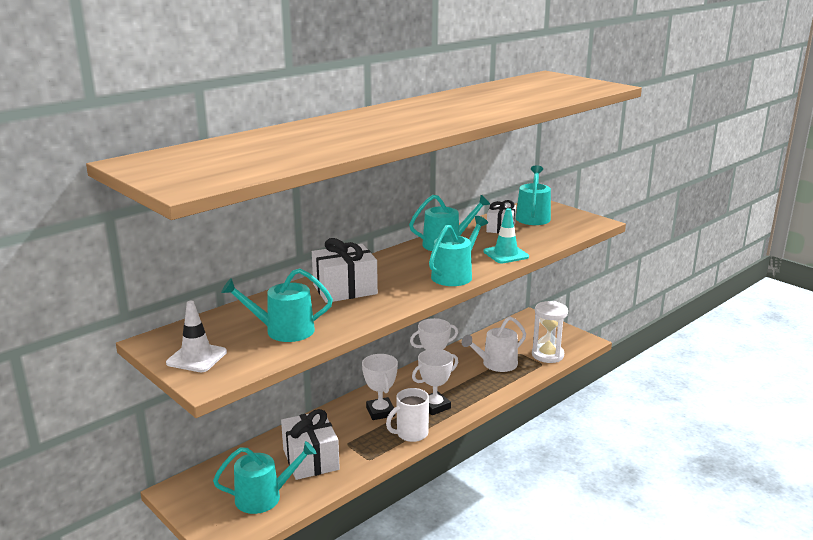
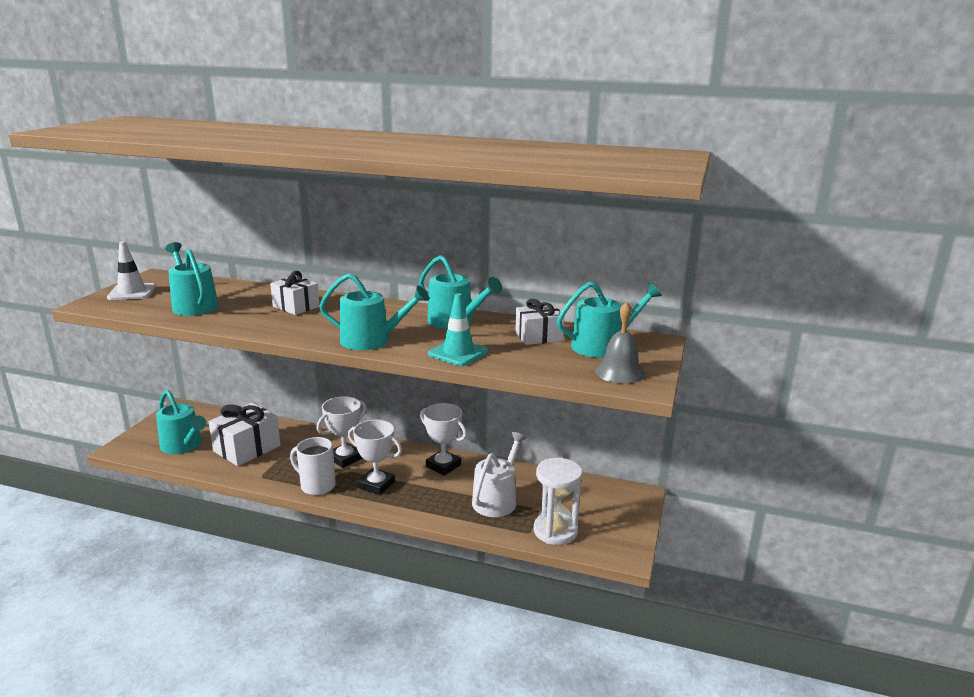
camera: 60 degrees right, 0 degrees up
(345, 289) = (296, 306): white gift -> white gift, size x0.65
(496, 364) = (497, 500): white watering can -> white watering can turned 90 degrees clockwise
(575, 222) = (619, 372): none -> grey bell

